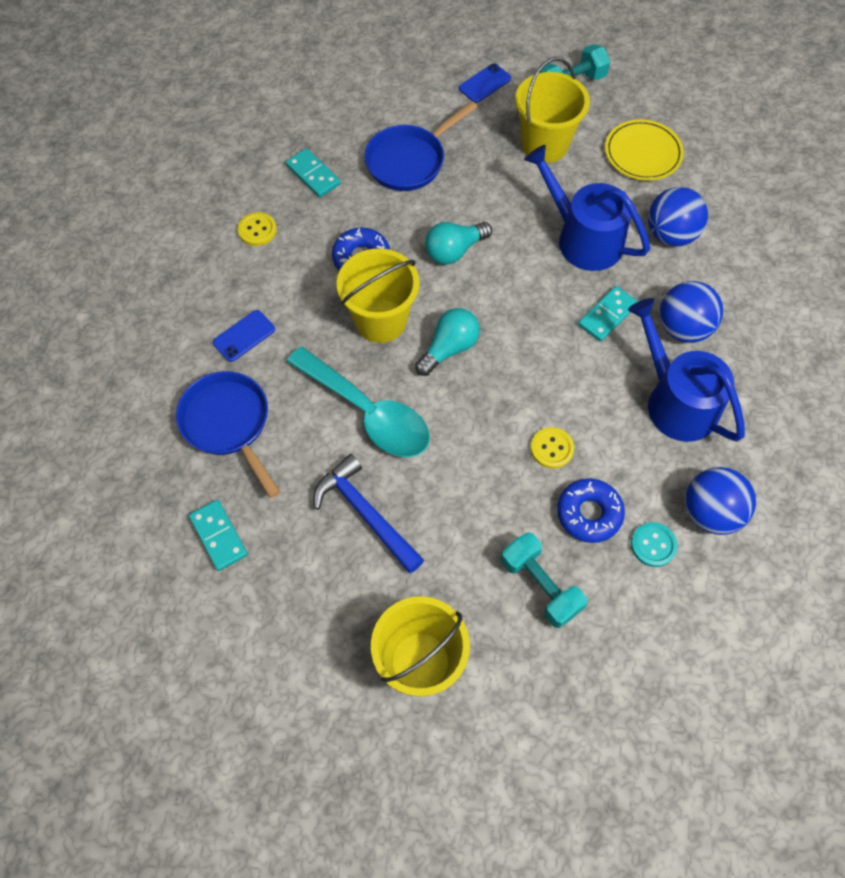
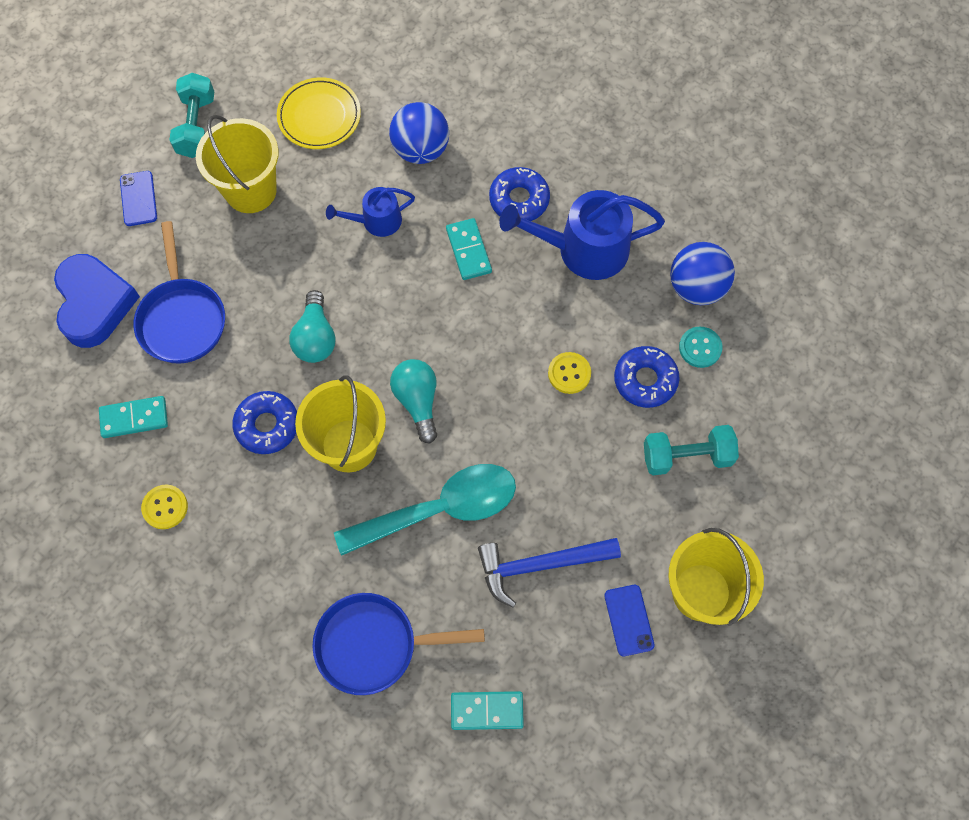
camera: 60 degrees left, 5 degrees up
(244, 336) = (284, 582): blue phone -> blue phone (629, 620)
(384, 104) = (94, 303): none -> blue heart
(583, 238) = (377, 221): blue watering can -> blue watering can, size x0.56
(683, 328) = (519, 200): blue ball -> blue donut

